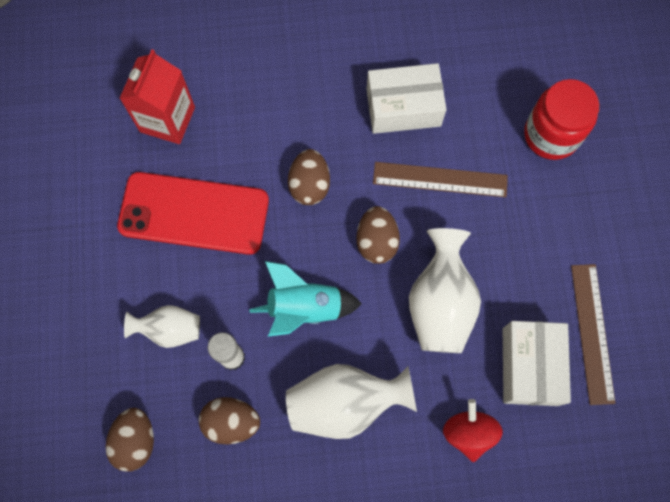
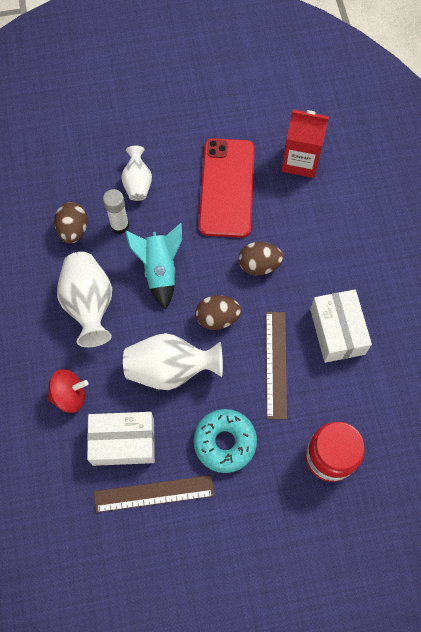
camera: 85 degrees right, 5 degrees down
(136, 440) = (59, 172): brown egg -> none
(532, 246) = (225, 442): none -> turquoise donut

